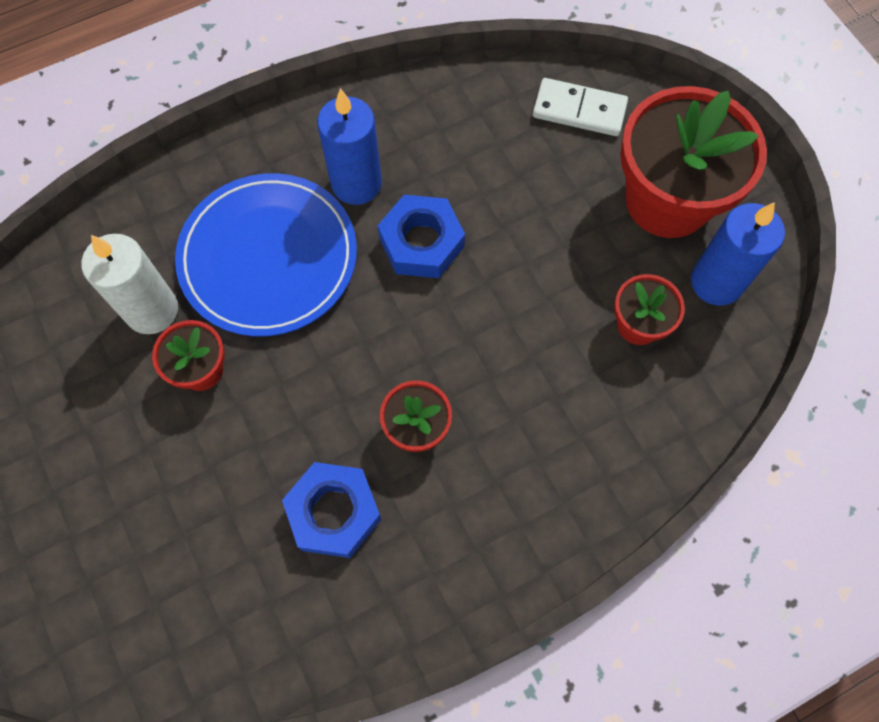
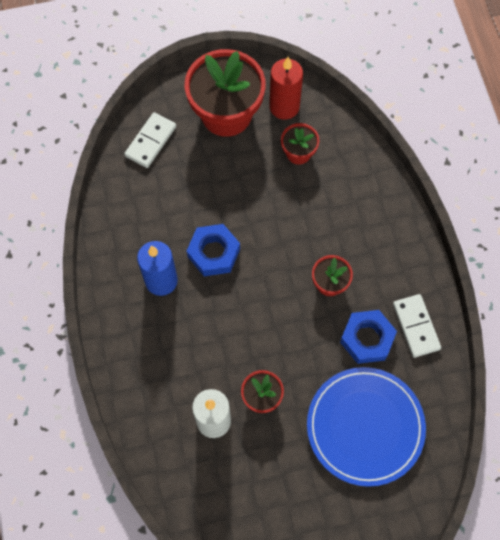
camera: 75 degrees left, 0 degrees up
(268, 257) = (197, 343): blue plate -> blue plate (365, 426)
(376, 593) = (415, 326): none -> white domino
(716, 282) = (284, 107): blue candle -> red candle

